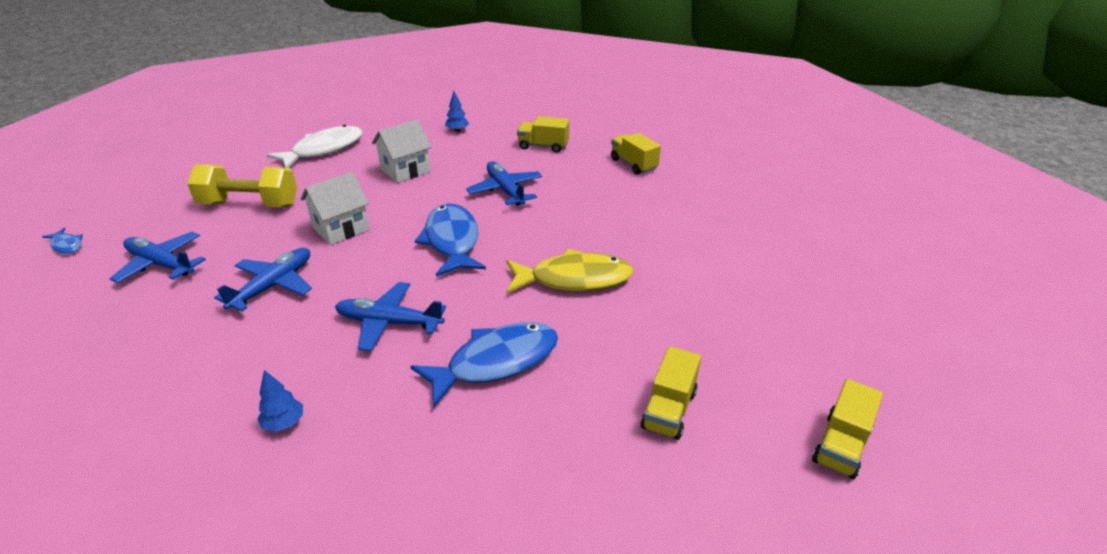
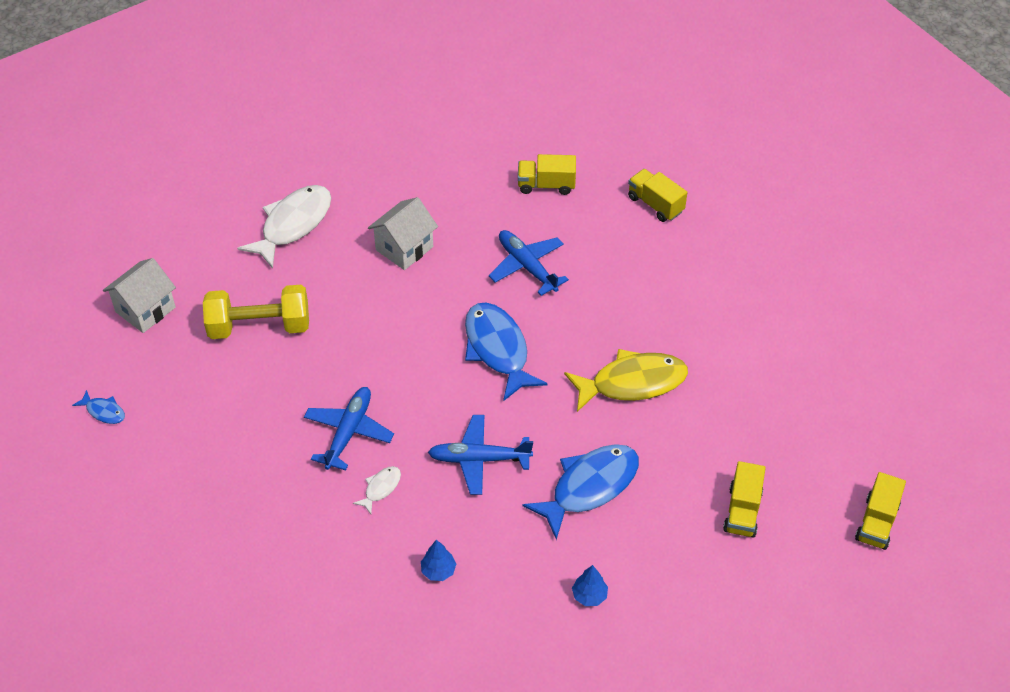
camera: 10 degrees left, 15 degrees up
(161, 264) = (221, 422): blue plane -> none
(273, 335) = (381, 488): none -> white fish
(341, 229) = (376, 348): white house -> white house (145, 309)
(457, 130) = (436, 168): blue tree -> blue tree (589, 595)

